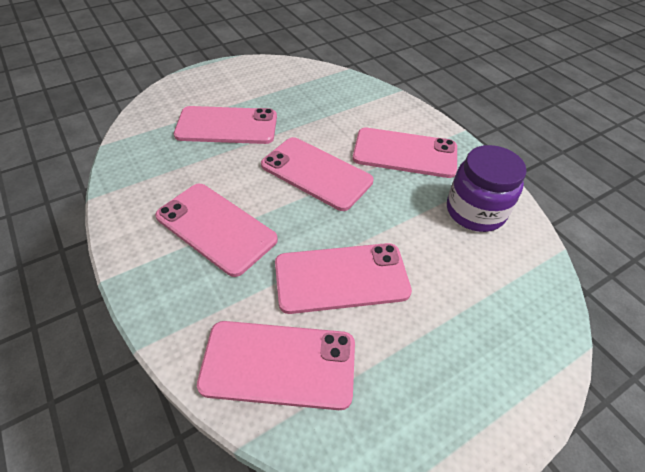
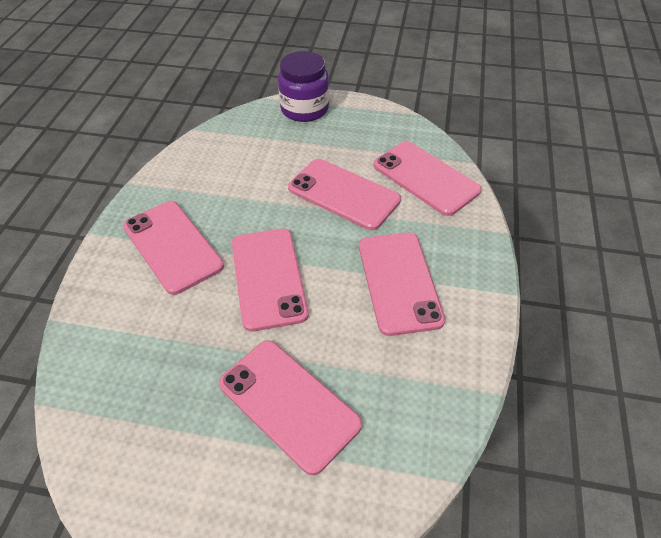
camera: 135 degrees left, 0 degrees up
(475, 211) = (202, 175): purple jar -> purple jar (304, 109)

